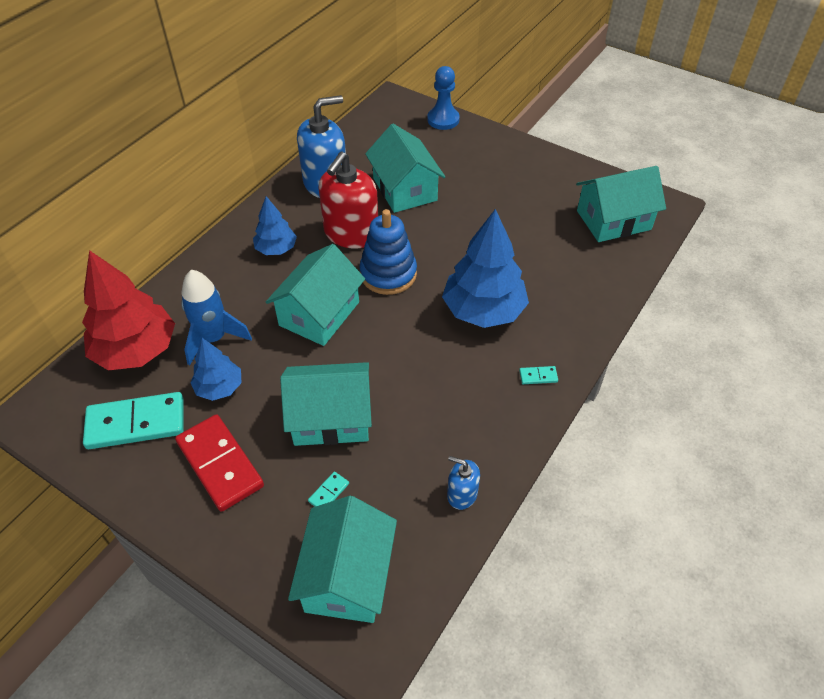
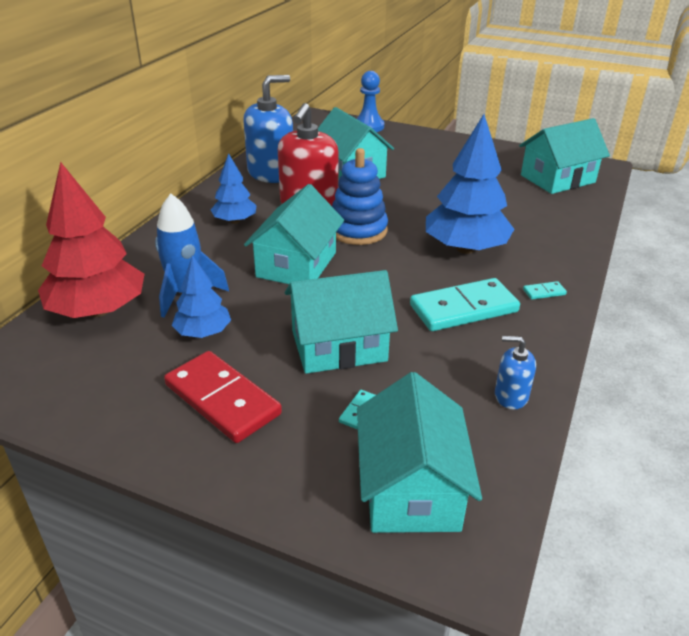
camera: 10 degrees left, 15 degrees down
(136, 423) = (111, 373): turquoise domino -> turquoise domino (463, 308)

